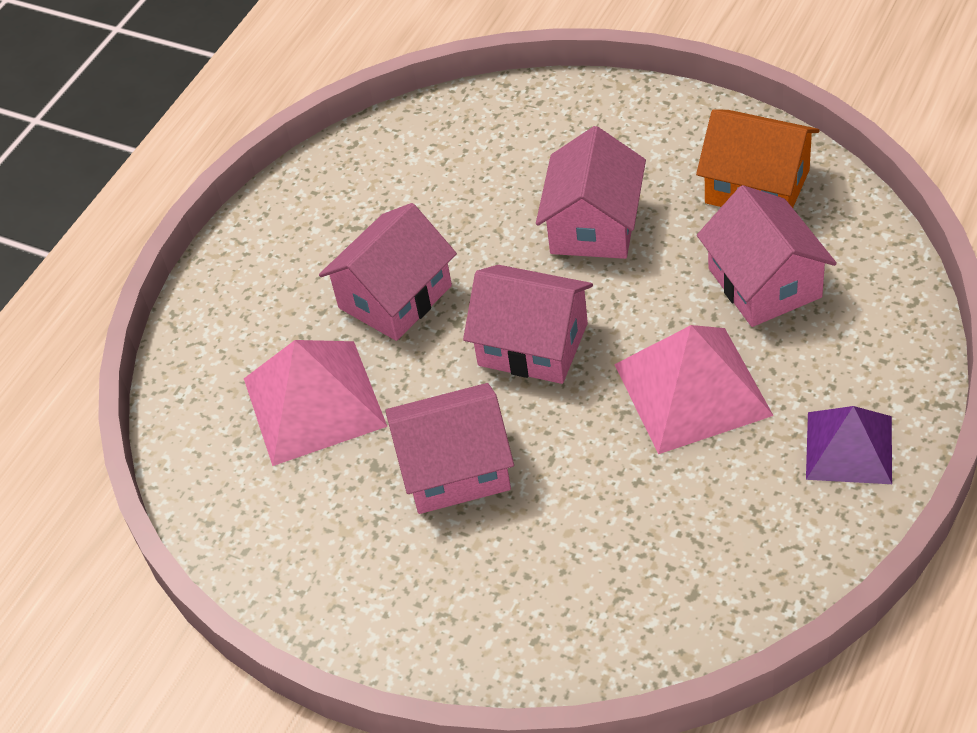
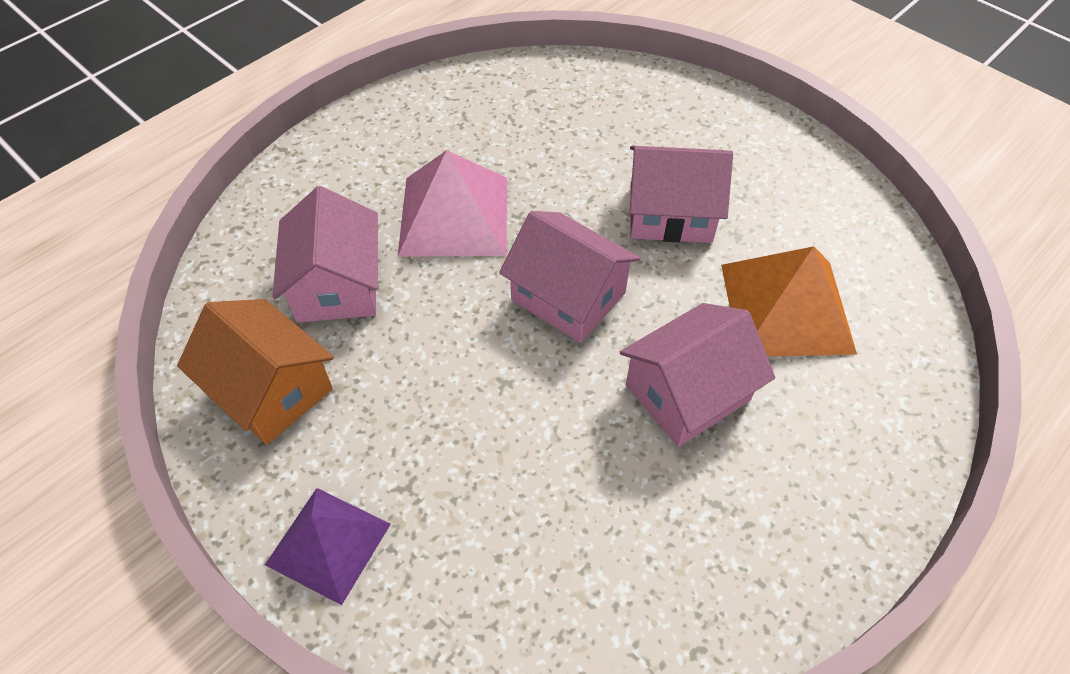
camera: 170 degrees left, 5 degrees up
(314, 401) = (786, 308): pink pyramid -> orange pyramid
(594, 225) = (454, 404): pink house -> none
(849, 447) = (369, 142): purple pyramid -> purple pyramid (328, 543)

